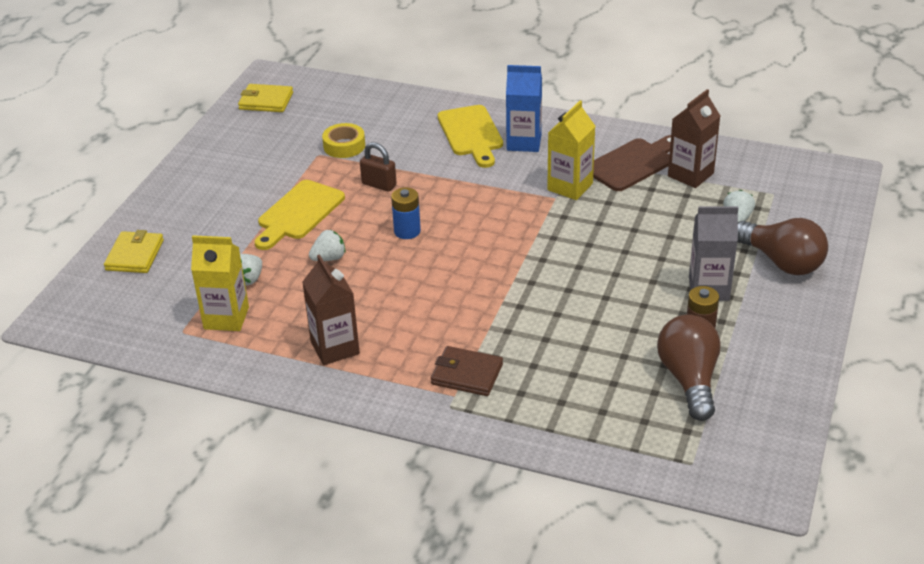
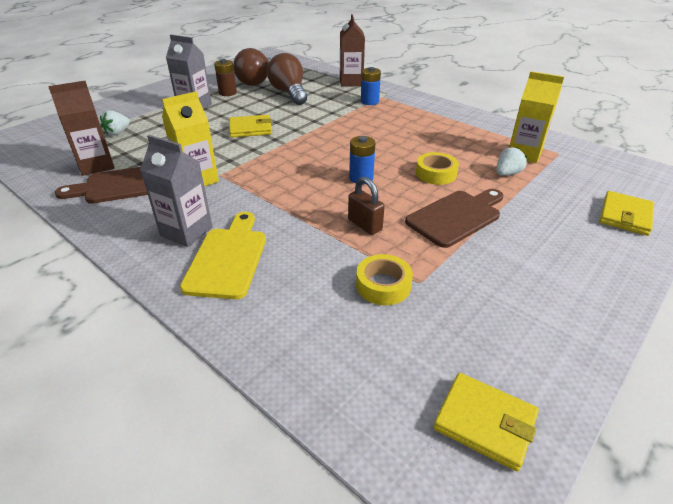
camera: 160 degrees left, 0 degrees up
(298, 213) = (456, 216): yellow cutting board -> brown cutting board
(329, 258) = (436, 174): white strawberry -> yellow tape
(335, 348) = (445, 125): brown carton -> brown carton (351, 82)
(467, 374) = (369, 101): brown wallet -> blue battery
(524, 142) = (186, 232): blue carton -> grey carton
(588, 268) = (250, 129): none -> yellow wallet
(781, 262) = (134, 108): brown light bulb -> brown light bulb (289, 93)

